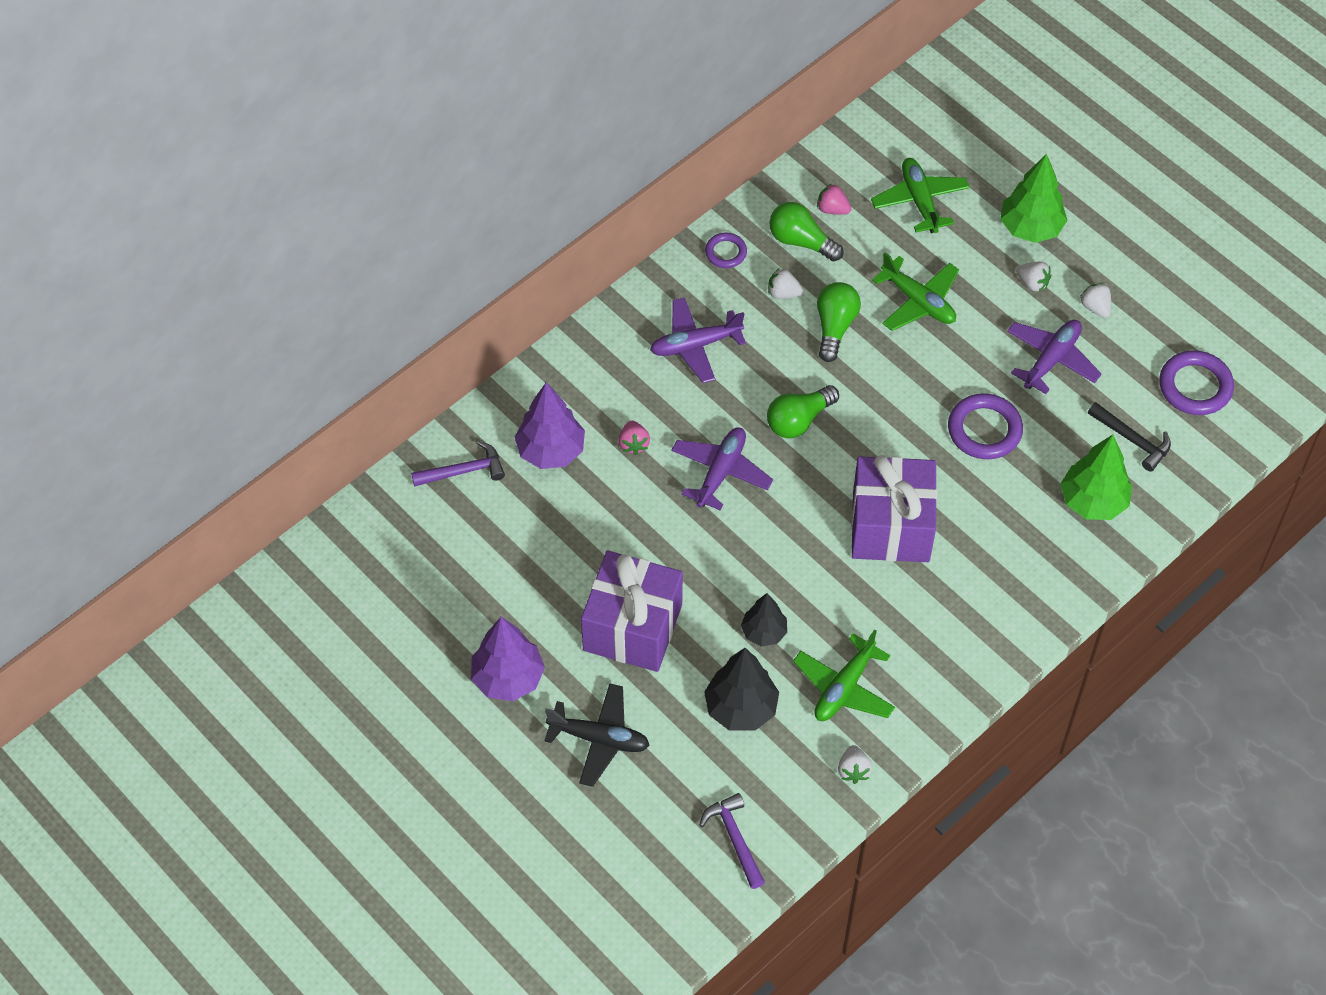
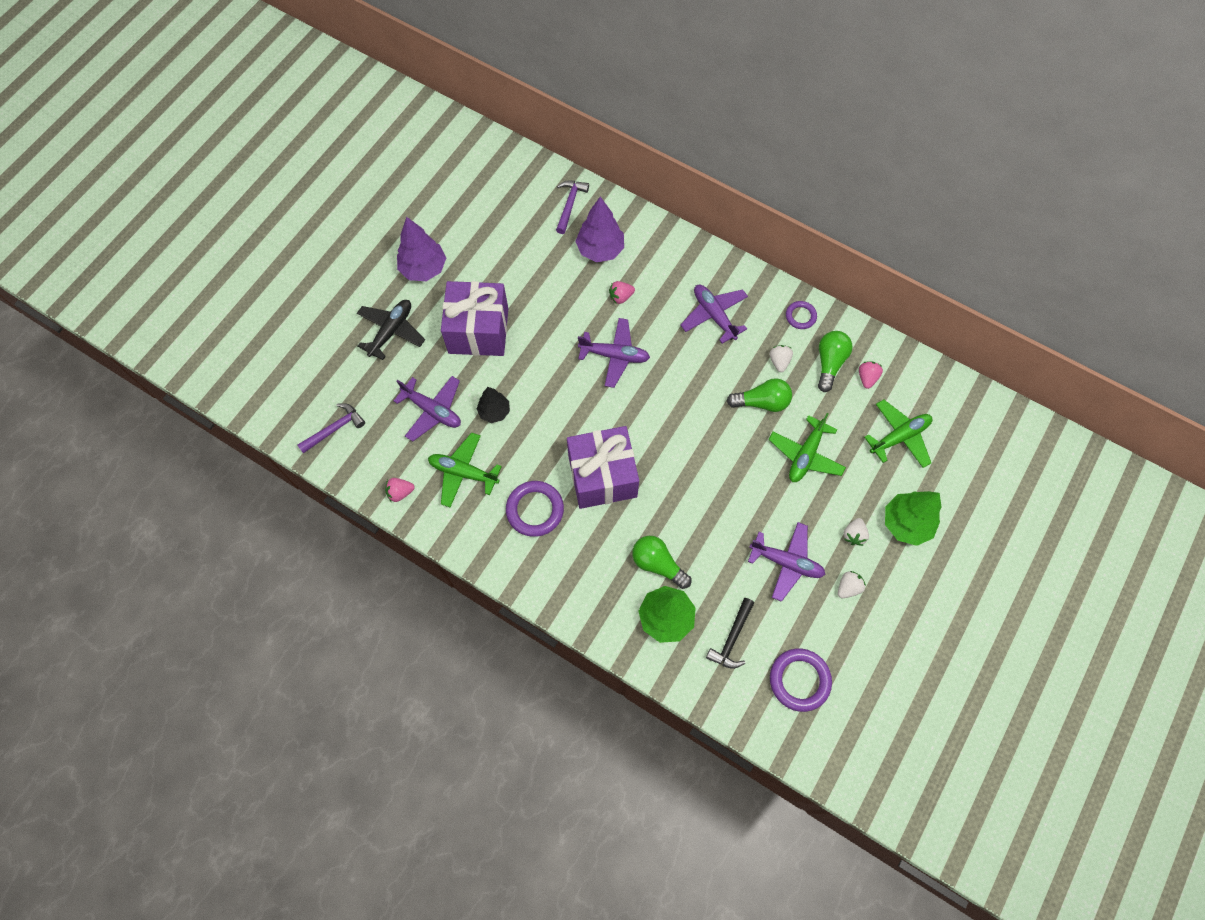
camera: 75 degrees right, 10 degrees up
(464, 471) = (570, 205): purple hammer -> purple hammer turned 135 degrees counterclockwise
(599, 739) = (391, 331): black plane -> black plane turned 150 degrees counterclockwise
(741, 708) = (432, 410): black tree -> purple plane
(799, 420) = (673, 396): green light bulb -> green light bulb (658, 564)
(853, 770) = (400, 492): white strawberry -> pink strawberry
(984, 430) = (706, 525): purple ring -> purple ring (535, 510)

